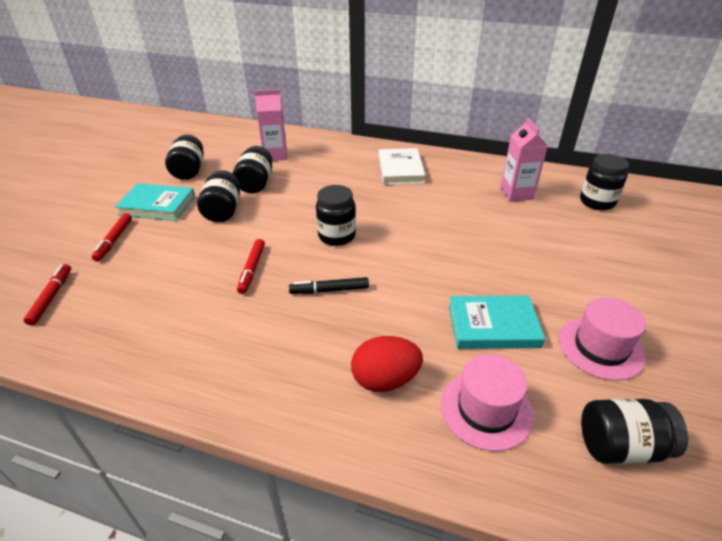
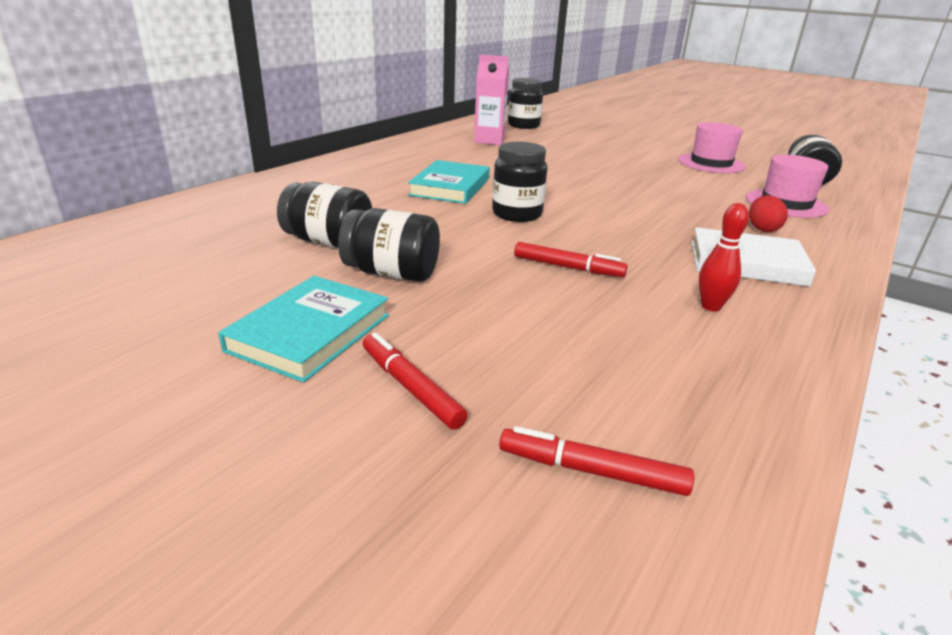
camera: 75 degrees left, 10 degrees down
(114, 240) = (410, 387): red marker -> red marker turned 150 degrees counterclockwise
(189, 171) = (200, 293): black jar -> none
(209, 338) = (711, 306): none -> red bowling pin
(275, 155) = (249, 220): pink carton -> none
(329, 290) = (624, 232): black marker -> none
(385, 380) = (762, 229): red egg -> red egg, size x0.64
(400, 169) = (392, 166): white book -> white book (746, 263)
(493, 326) = (687, 184): turquoise book -> turquoise book (450, 187)

